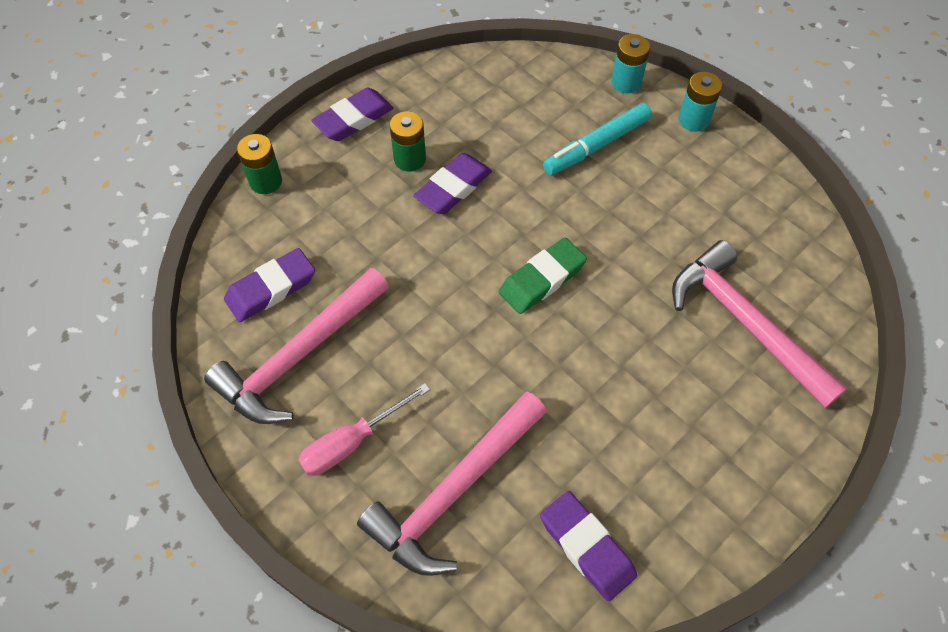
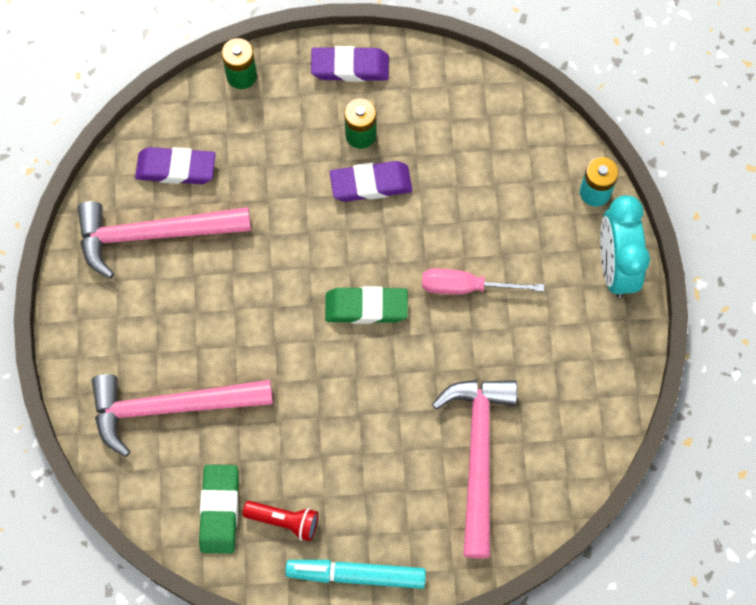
camera: 40 degrees right, 10 degrees up
(352, 442) = (137, 323): pink screwdriver -> pink screwdriver (466, 287)
(587, 547) = (220, 510): purple eraser -> green eraser
(597, 146) = (513, 231): turquoise marker -> turquoise marker (356, 575)
(652, 507) = (284, 521): none -> red flashlight
(693, 120) = (615, 267): turquoise battery -> turquoise clock

